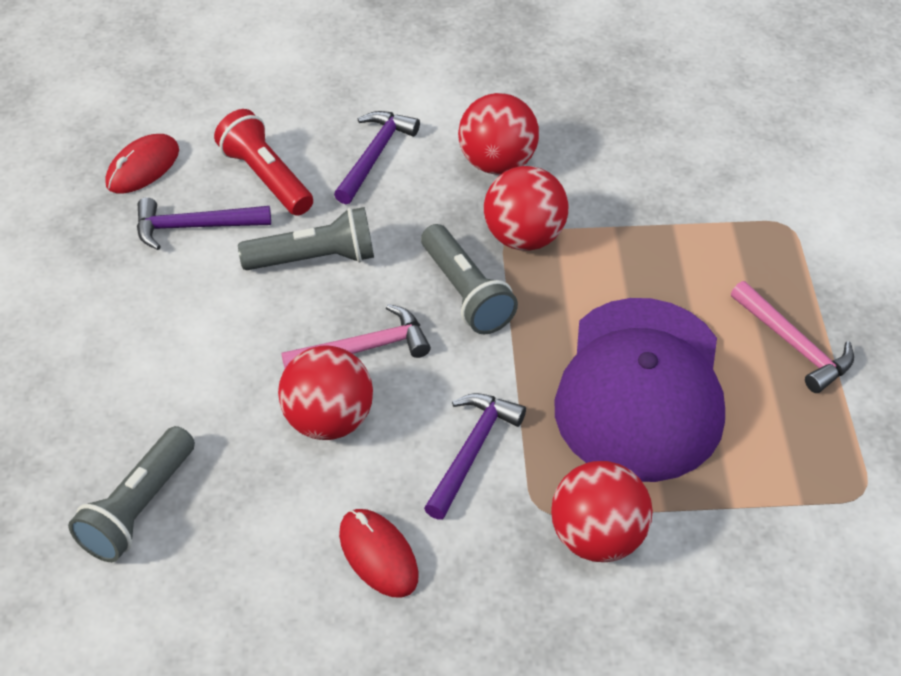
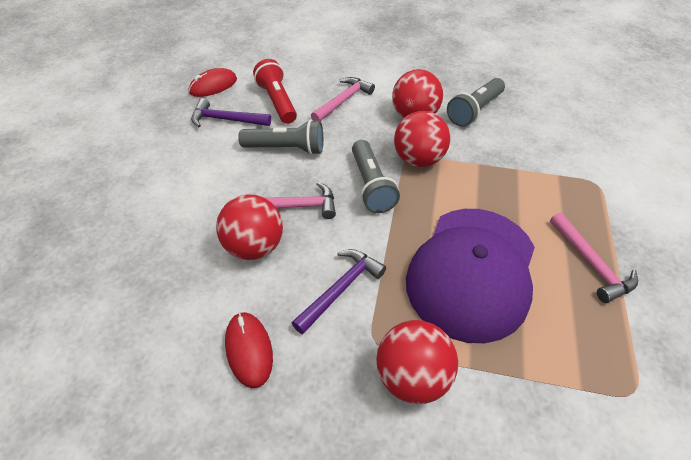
camera: 15 degrees right, 0 degrees up
(138, 508) = (110, 277): grey flashlight -> grey flashlight (474, 110)
(375, 156) = (343, 101): purple hammer -> pink hammer

